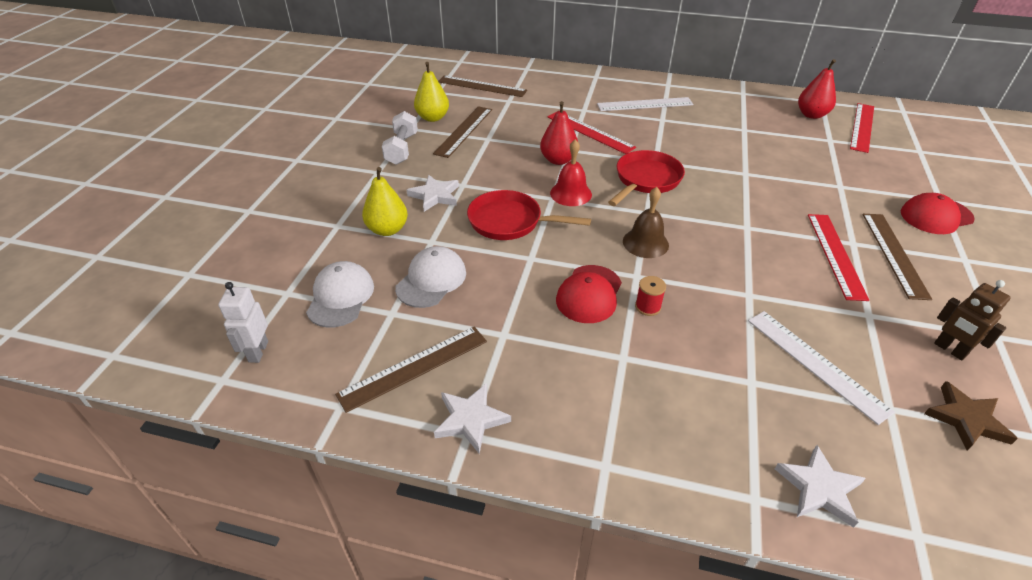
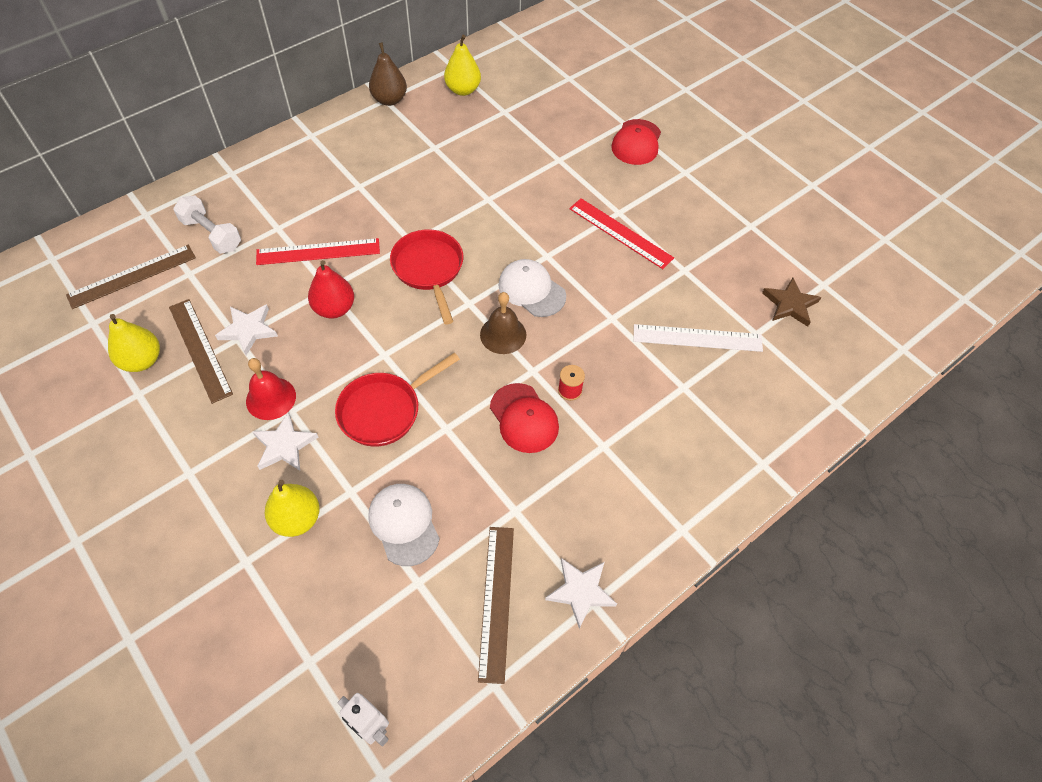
camera: 55 degrees left, 15 degrees up
(340, 297) = (358, 615): white cap -> white cap (531, 290)
(402, 149) = (170, 425): white dumbbell -> white dumbbell (212, 234)
(571, 193) = (392, 336): red bell -> red bell (271, 398)
(645, 104) = (322, 178): white ruler -> none
(746, 94) = (389, 100): none -> brown pear
(811, 115) = (463, 90): red pear -> yellow pear
(819, 488) = (779, 423): white star -> white star (248, 330)
(862, 127) = (509, 78): red ruler -> none
(894, 254) = (648, 202): brown ruler -> none
(949, 349) = (741, 259): brown robot -> none

